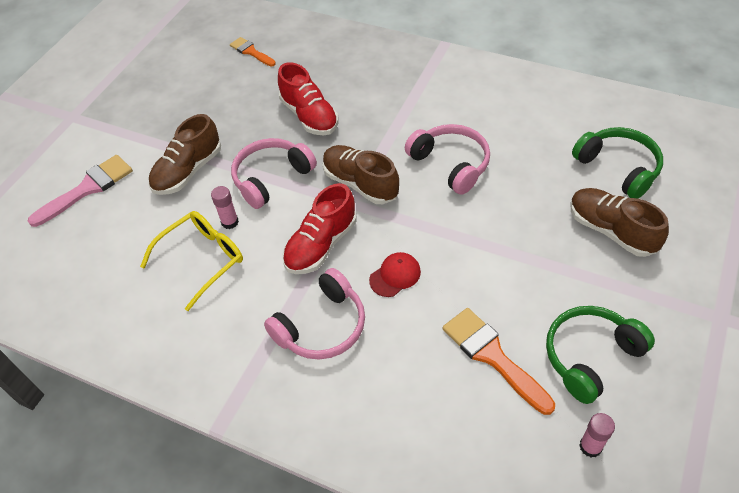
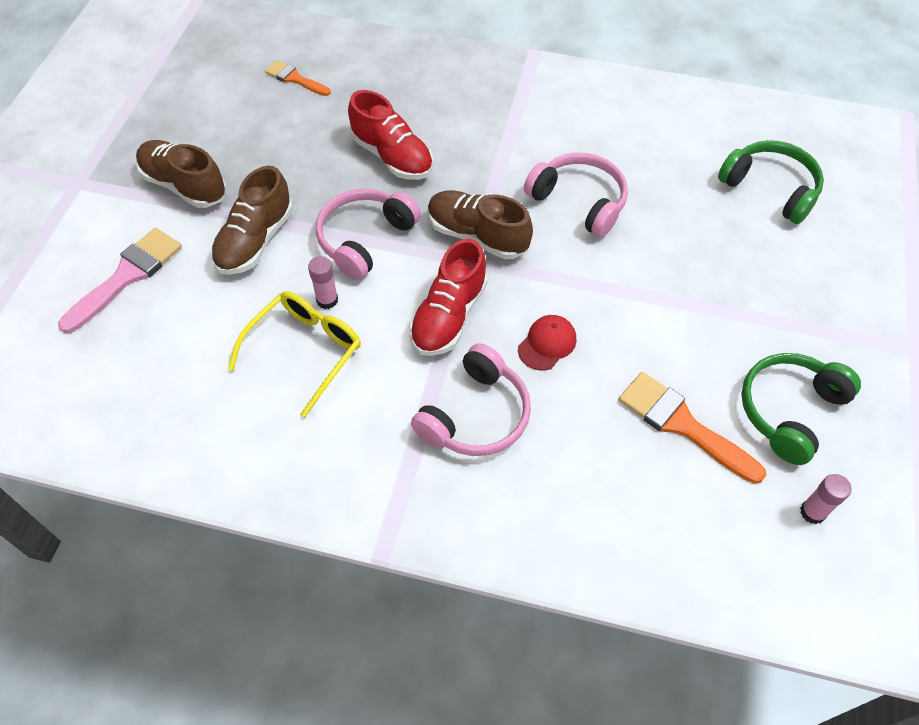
camera: 15 degrees left, 5 degrees up
(611, 231) = (779, 263): brown shoe -> brown shoe (184, 185)

